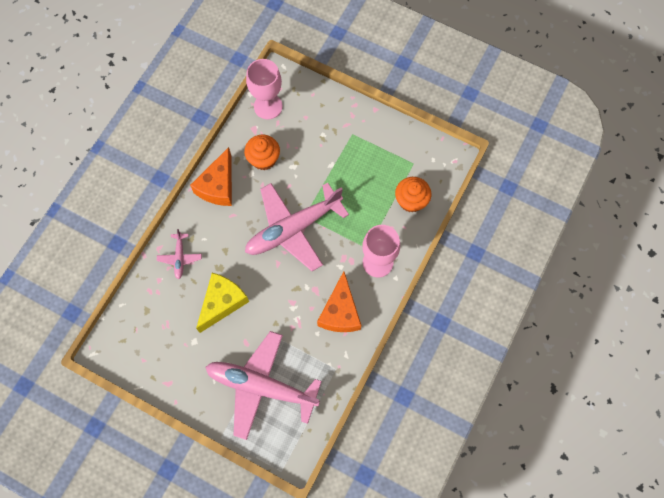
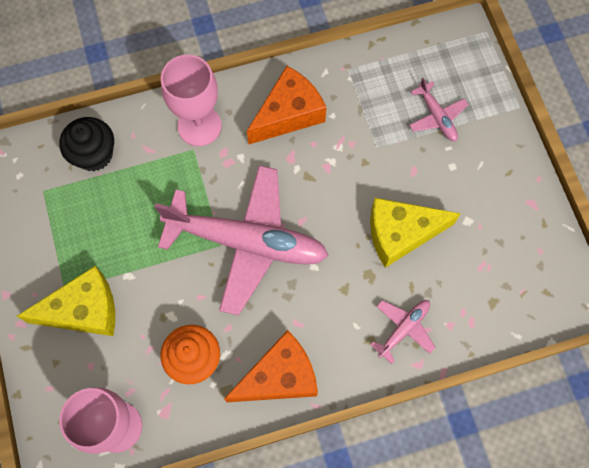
camera: 135 degrees left, 0 degrees up
(261, 386) = (437, 117): pink plane -> pink plane, size x0.44
(334, 134) = (84, 310): none -> yellow cheese
(411, 201) = (94, 154): orange cupcake -> black cupcake

